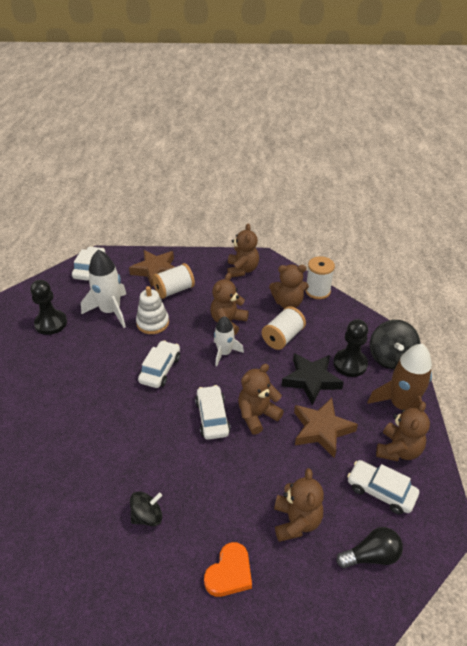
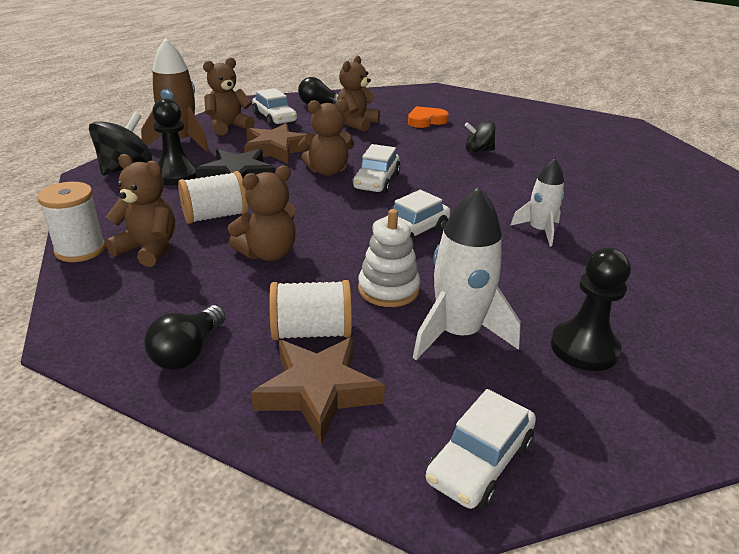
camera: 155 degrees left, 10 degrees down
(214, 267) = (188, 352): none -> black light bulb
(224, 353) = (310, 223): white rocket -> white rocket (539, 231)
(242, 270) = (143, 326): brown teddy bear -> none

